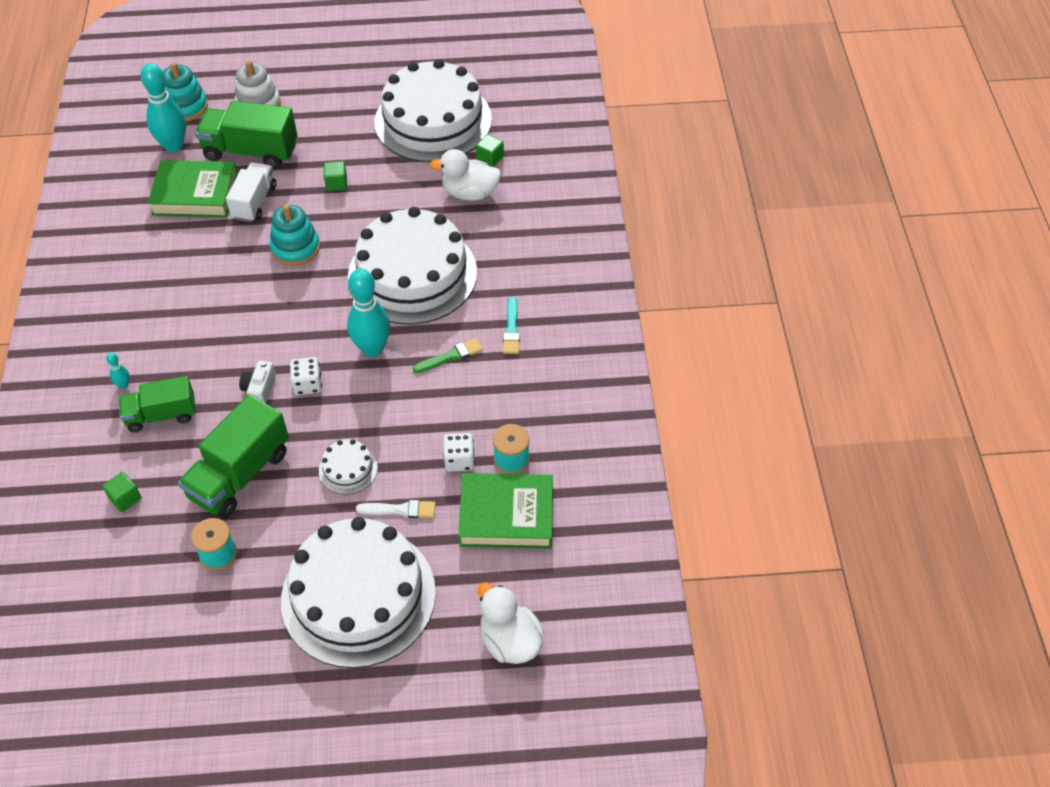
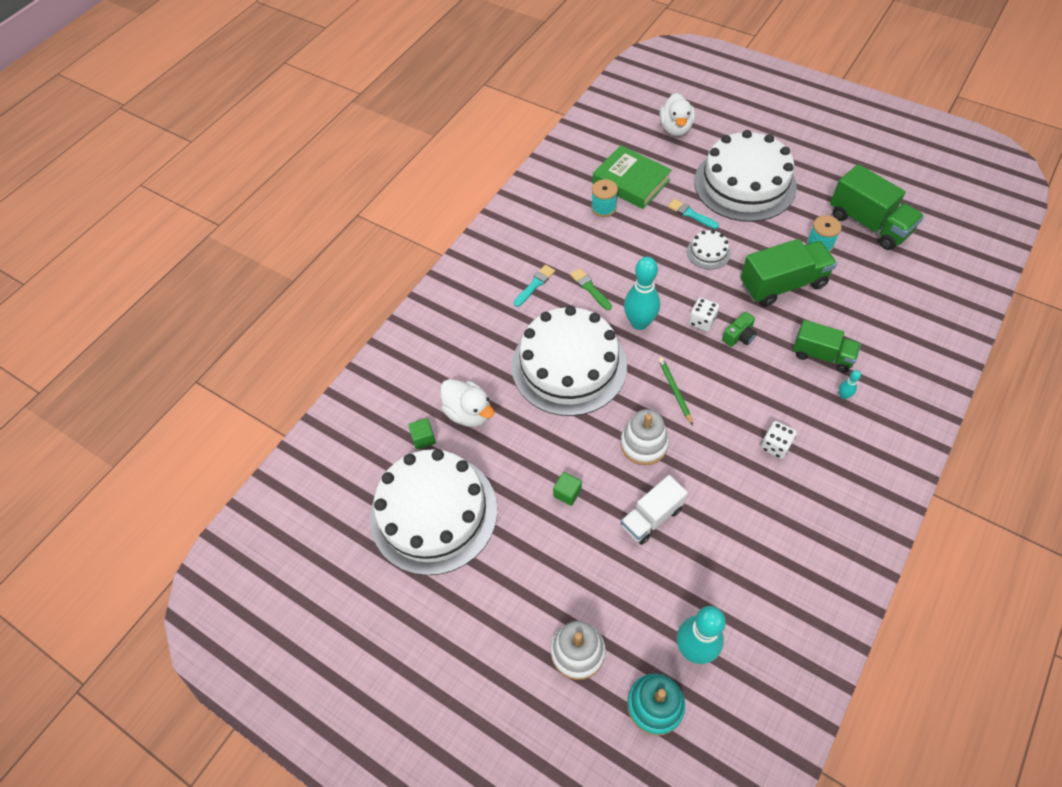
camera: 140 degrees left, 5 degrees up
(125, 498) = (870, 309): green cube -> none
(195, 194) = (702, 562): green book -> none
(251, 151) = (621, 586): green truck -> green truck (868, 224)
(259, 389) = (739, 336): white camera -> green camera
(294, 304) = (675, 391): none -> green pencil
(295, 248) = (644, 444): turquoise stacking toy -> white stacking toy
(400, 510) = (691, 214): white brush -> turquoise brush
(451, 356) = (590, 288): green brush -> green brush turned 45 degrees clockwise
(459, 460) = (635, 223): white dice -> white dice (775, 446)

